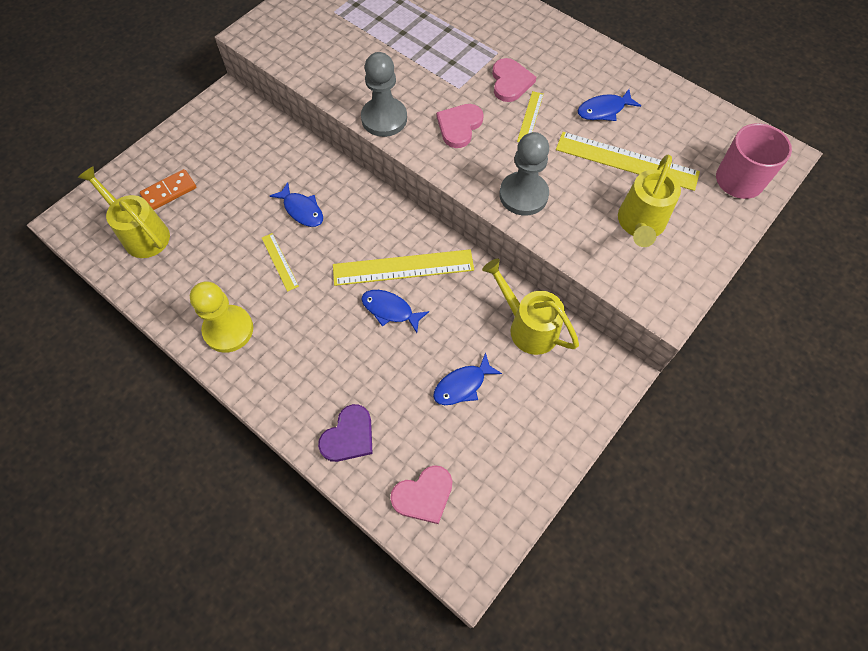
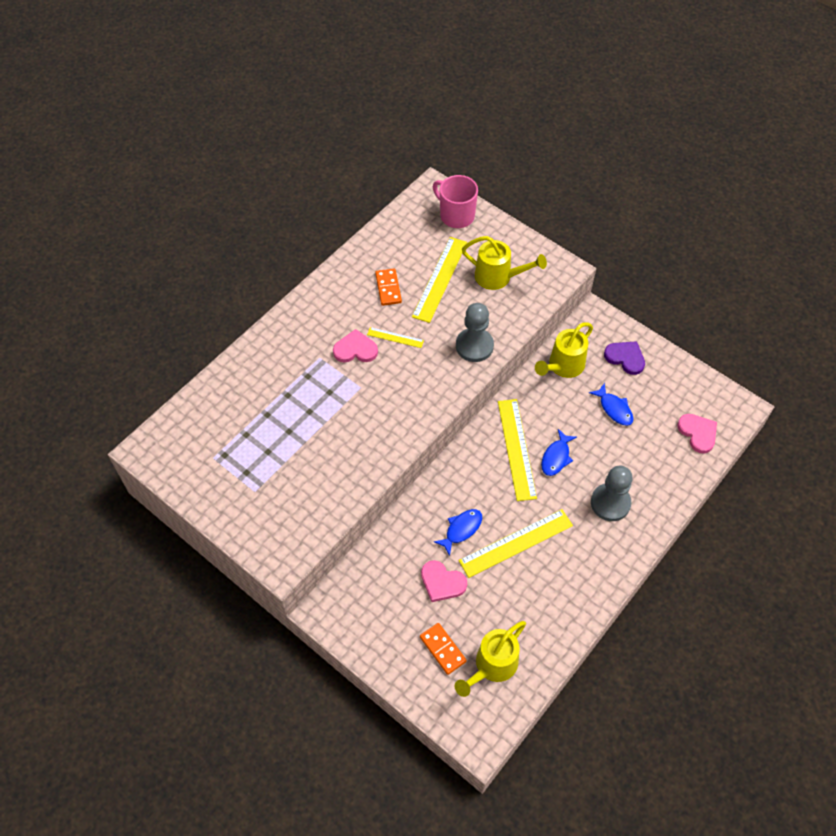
camera: 90 degrees left, 5 degrees down
(228, 330) = (584, 576): yellow pawn -> none
(280, 261) = (516, 543): yellow ruler -> yellow ruler, size x1.98
(349, 436) = (662, 481): purple heart -> purple heart (625, 358)
(384, 119) = (395, 443): grey pawn -> grey pawn (610, 503)
(459, 126) = (404, 387): pink heart -> pink heart (442, 582)
(604, 110) = (388, 288): blue fish -> orange domino

